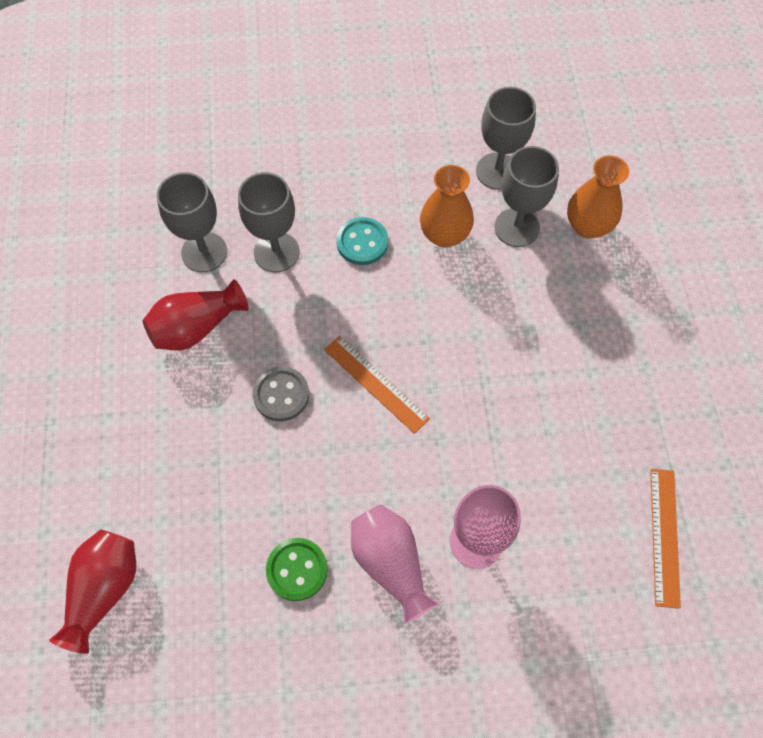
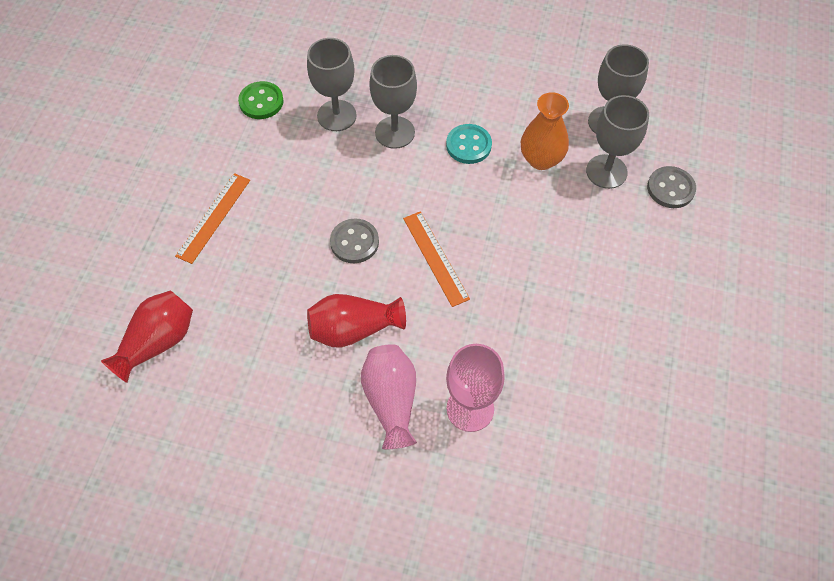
camera: 20 degrees right, 5 degrees down
(197, 327) = (308, 170): red vase -> red vase (353, 329)
(297, 569) = (313, 379): green button -> green button (261, 102)
(587, 226) = (670, 188): orange vase -> grey button
(664, 536) = (638, 461): orange ruler -> orange ruler (213, 217)

